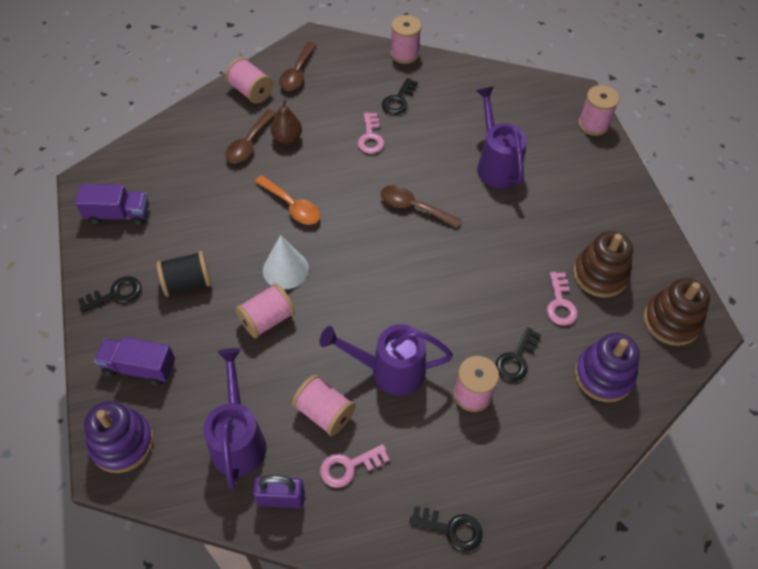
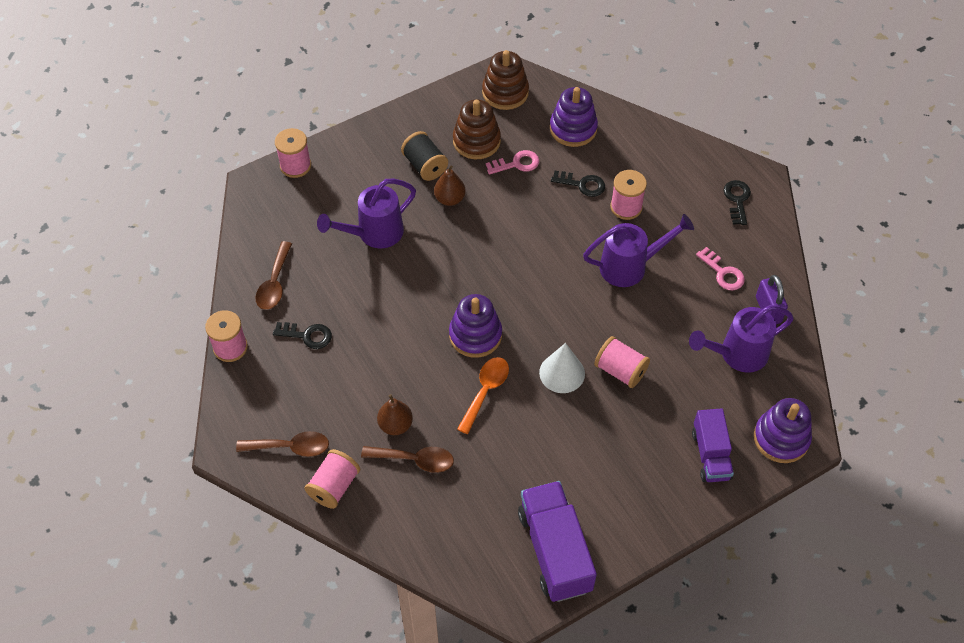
camera: 105 degrees left, 0 degrees up
(115, 294) = (647, 509): black key -> none
(118, 214) = (555, 551): purple truck -> purple truck, size x1.58
(187, 283) = (609, 451): black spool -> black spool (425, 166)
(324, 412) = (687, 301): pink spool -> none
(354, 213) = (475, 335): none -> purple stacking toy
(370, 137) = (370, 347): pink key -> none
(389, 371) = (630, 266): purple watering can -> purple watering can turned 90 degrees counterclockwise
(413, 207) = (450, 288): brown spoon -> brown spoon (274, 283)
(524, 232) = (450, 199): none -> brown pear

